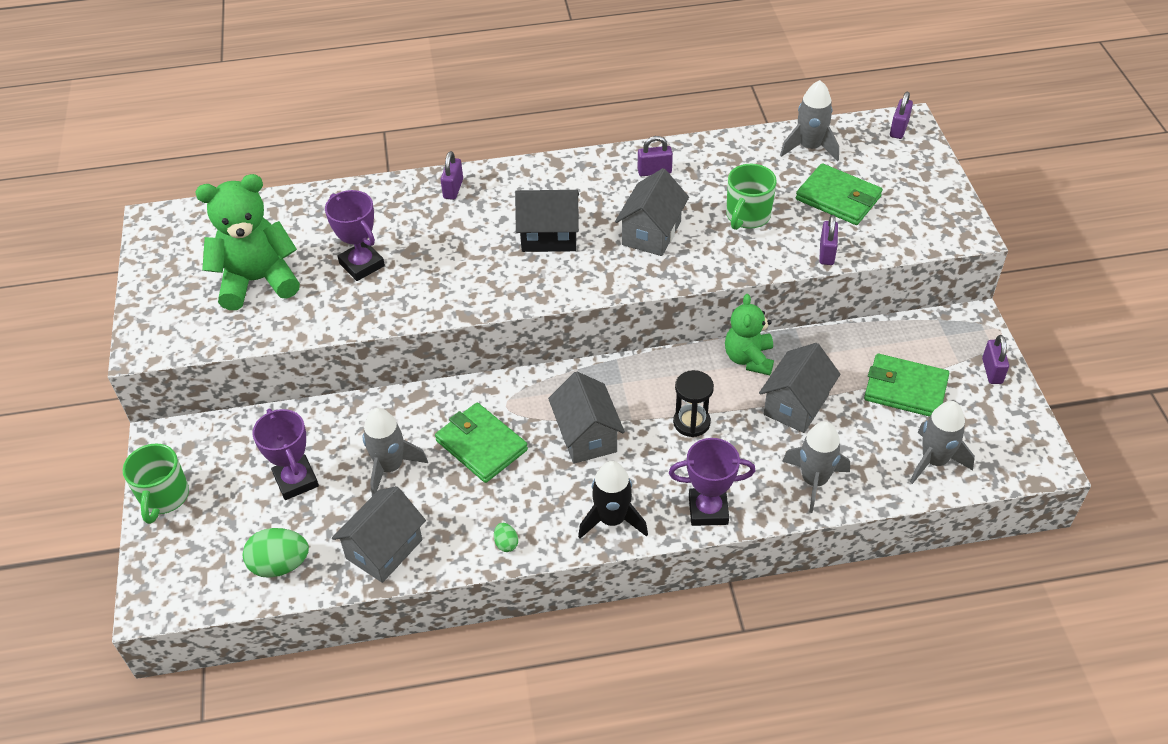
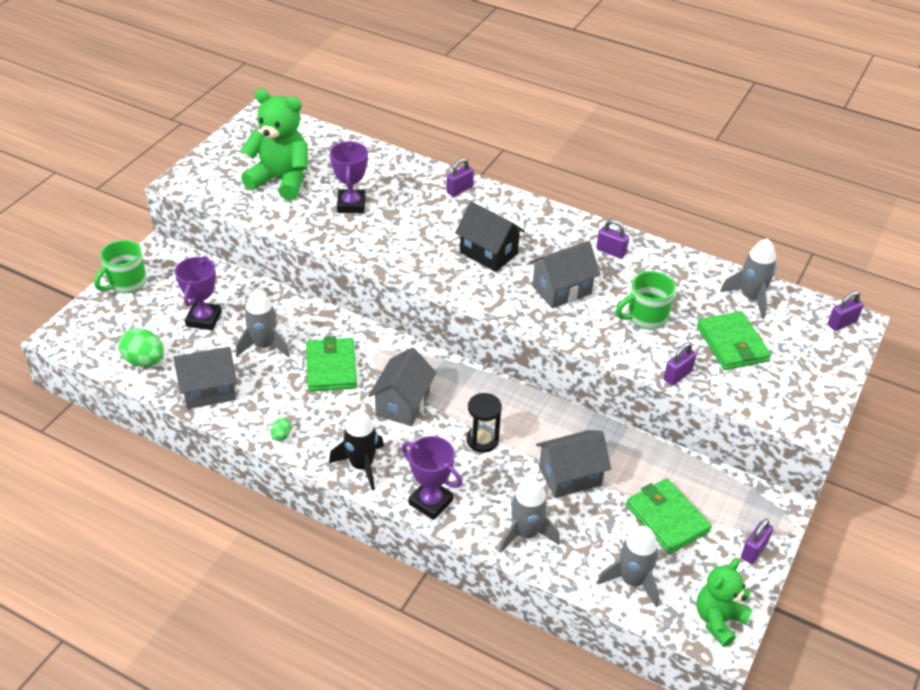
camera: 35 degrees right, 5 degrees down
(749, 358) = (570, 425): green teddy bear -> green teddy bear (718, 620)

